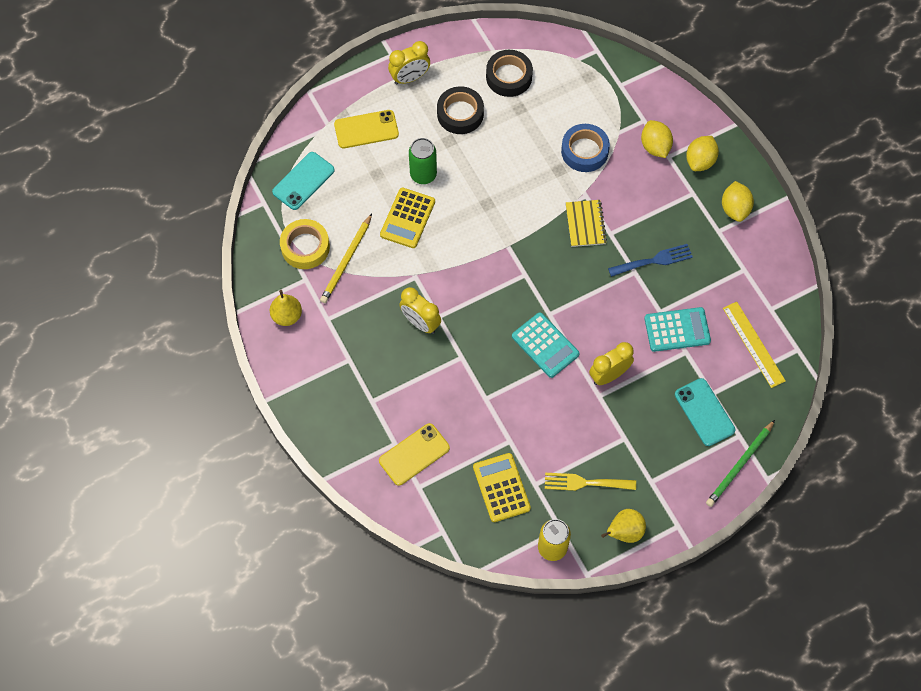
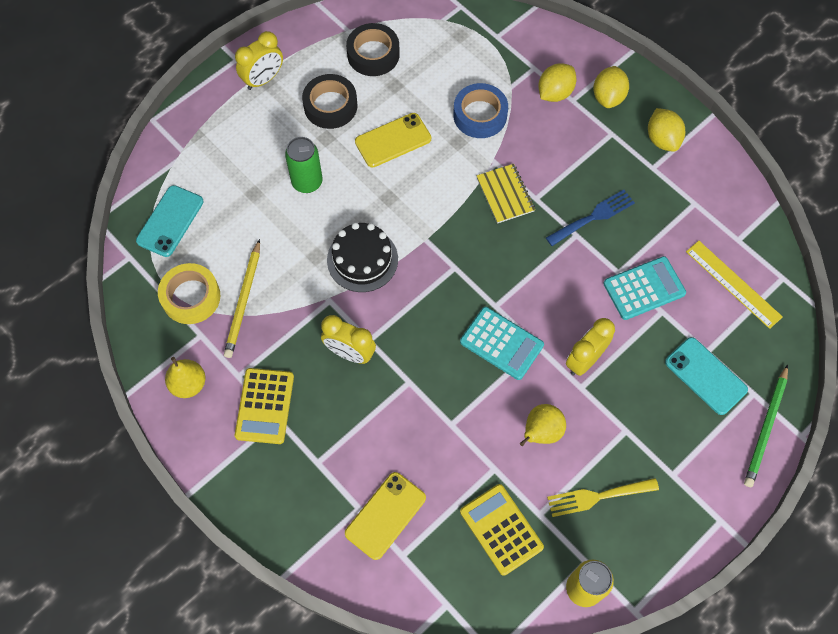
camera: 15 degrees left, 0 degrees up
(366, 129) = (228, 146): yellow phone -> yellow phone (393, 140)
(407, 218) = (302, 235): yellow calculator -> yellow calculator (265, 406)
(451, 250) = (362, 259): none -> black cake
(624, 532) = (662, 545): yellow pear -> yellow pear (541, 432)
(655, 146) = (555, 93): yellow lemon -> yellow lemon turned 75 degrees clockwise

